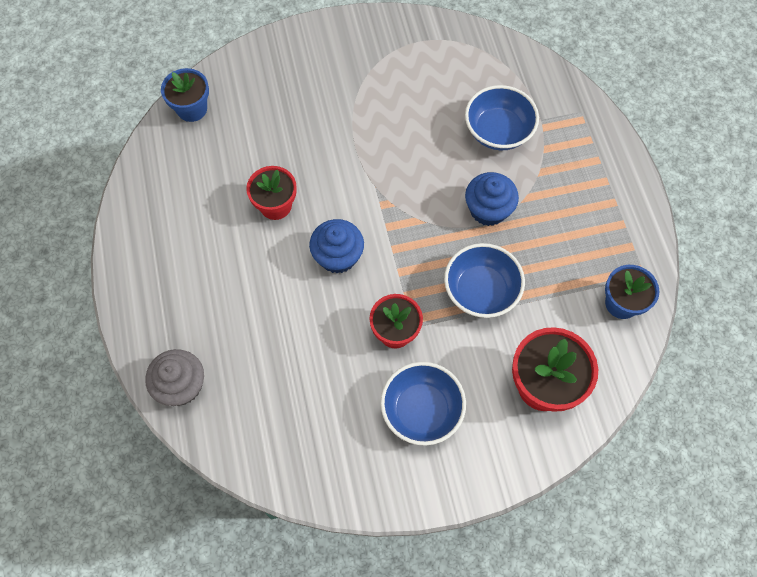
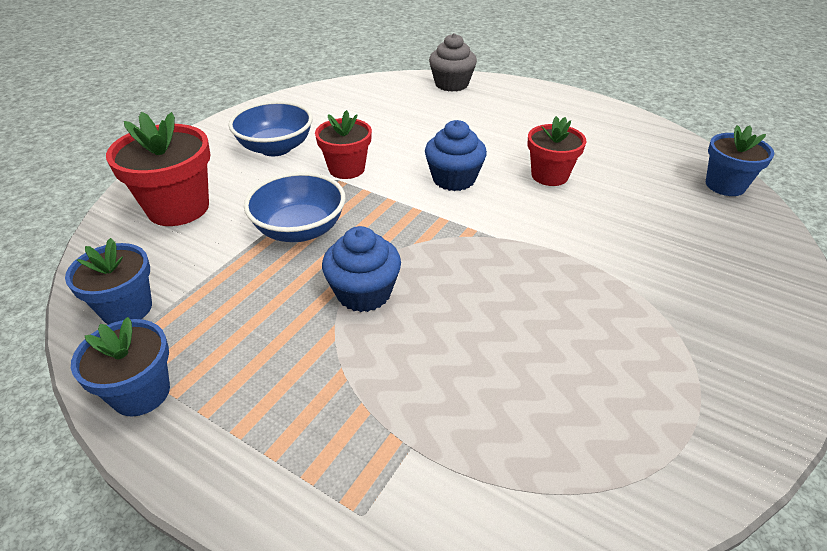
camera: 135 degrees right, 25 degrees down
(498, 131) = (447, 382): blue bowl -> none
(638, 235) = (141, 393): none -> blue flower pot

